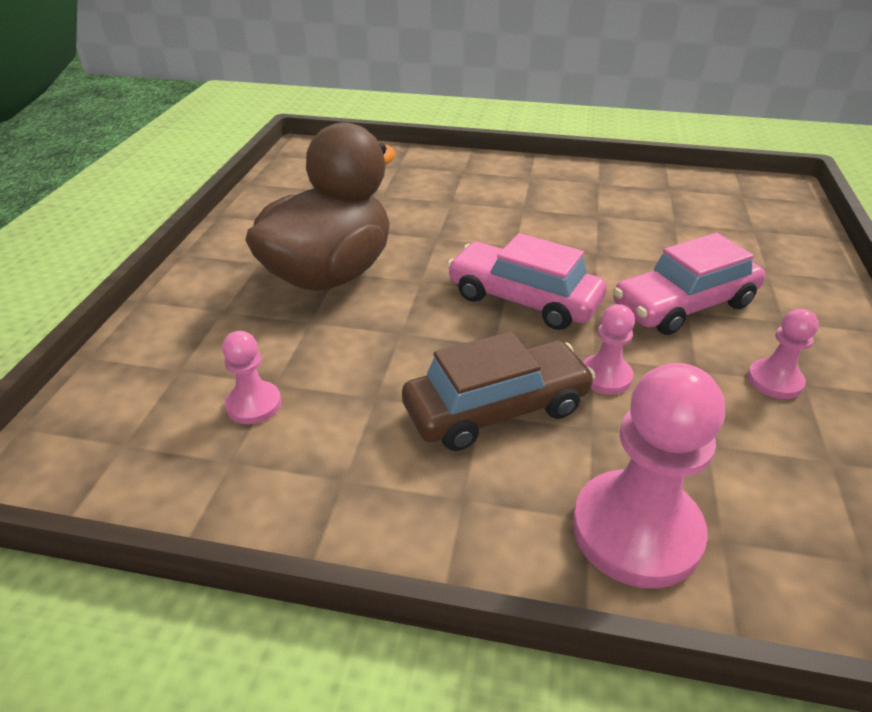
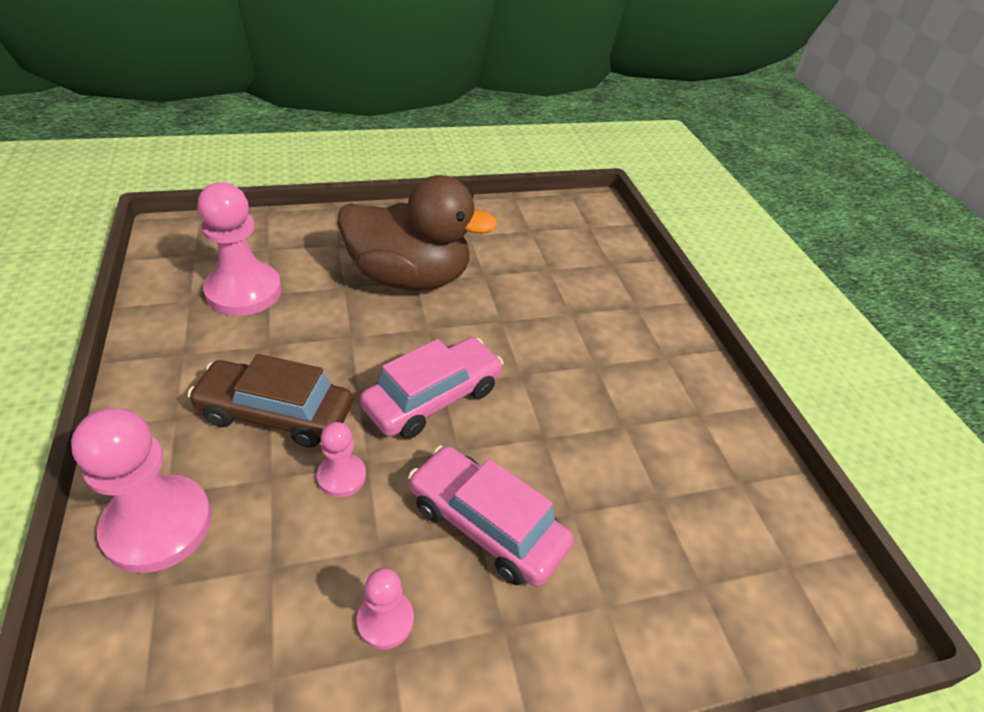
camera: 60 degrees right, 5 degrees up
(254, 404) = (244, 291): pink pawn -> pink pawn, size x1.94
(496, 409) = (276, 413): brown car -> brown car turned 150 degrees clockwise
(523, 299) = (433, 398): pink car -> pink car turned 45 degrees clockwise

